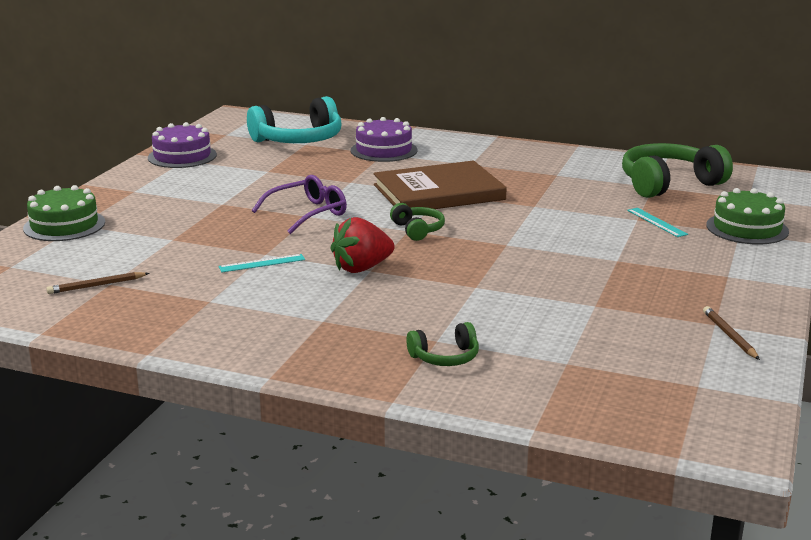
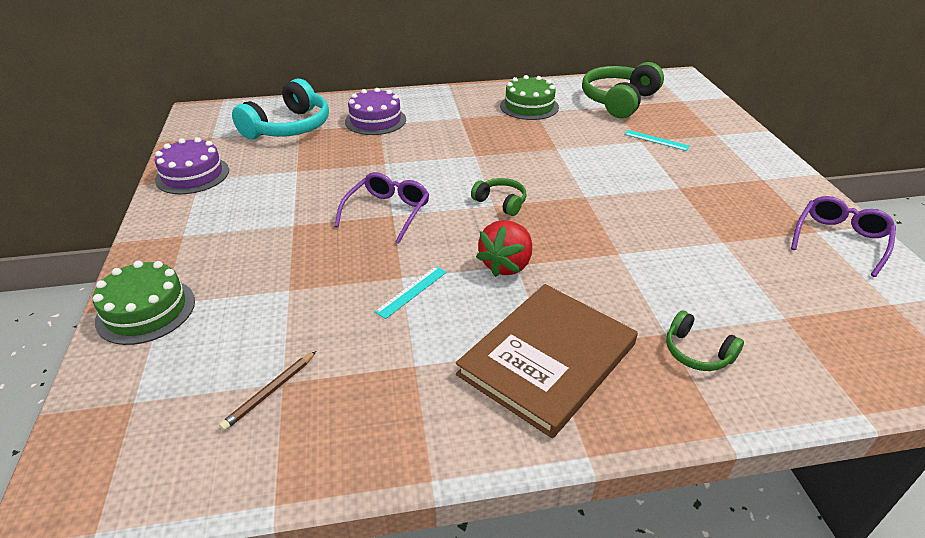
camera: 30 degrees left, 15 degrees up
(439, 192) = (470, 155): brown book -> brown book (547, 359)
(445, 357) = (697, 352): green headphones -> green headphones turned 90 degrees clockwise
(729, 335) = (840, 240): brown pencil -> purple glasses
(747, 228) = (716, 129): green cake -> green cake (529, 106)

